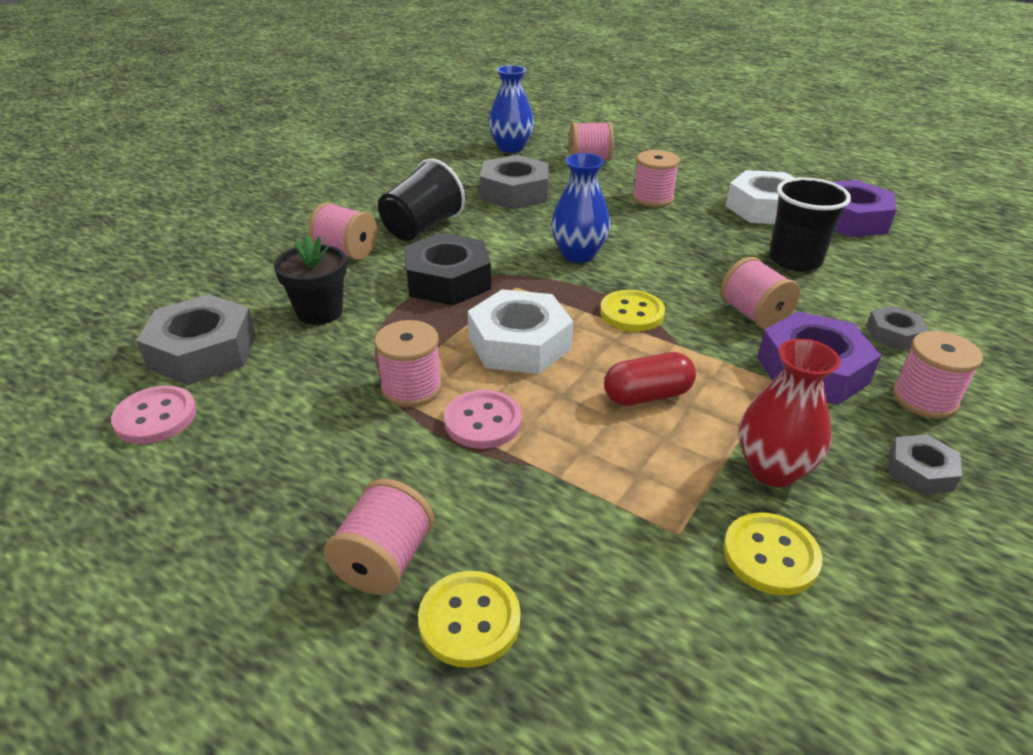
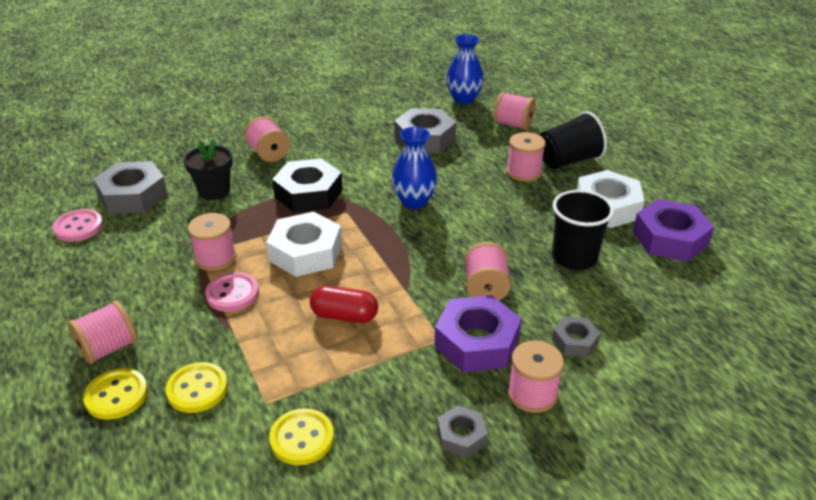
camera: 30 degrees right, 0 degrees up
(422, 228) = (332, 149): black cup -> black cup (568, 161)
(631, 313) = (400, 257): yellow button -> yellow button (197, 389)
(772, 470) = (365, 393): red vase -> none

